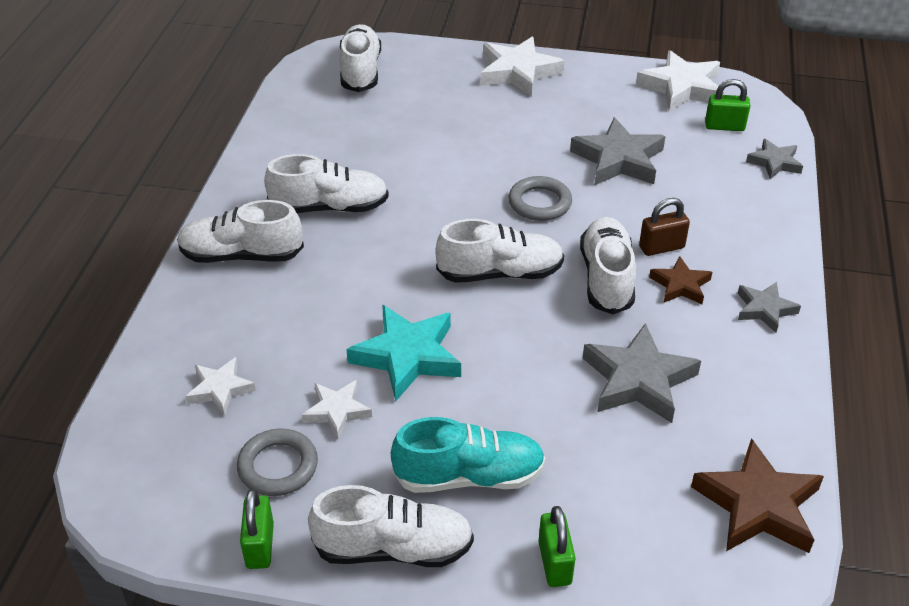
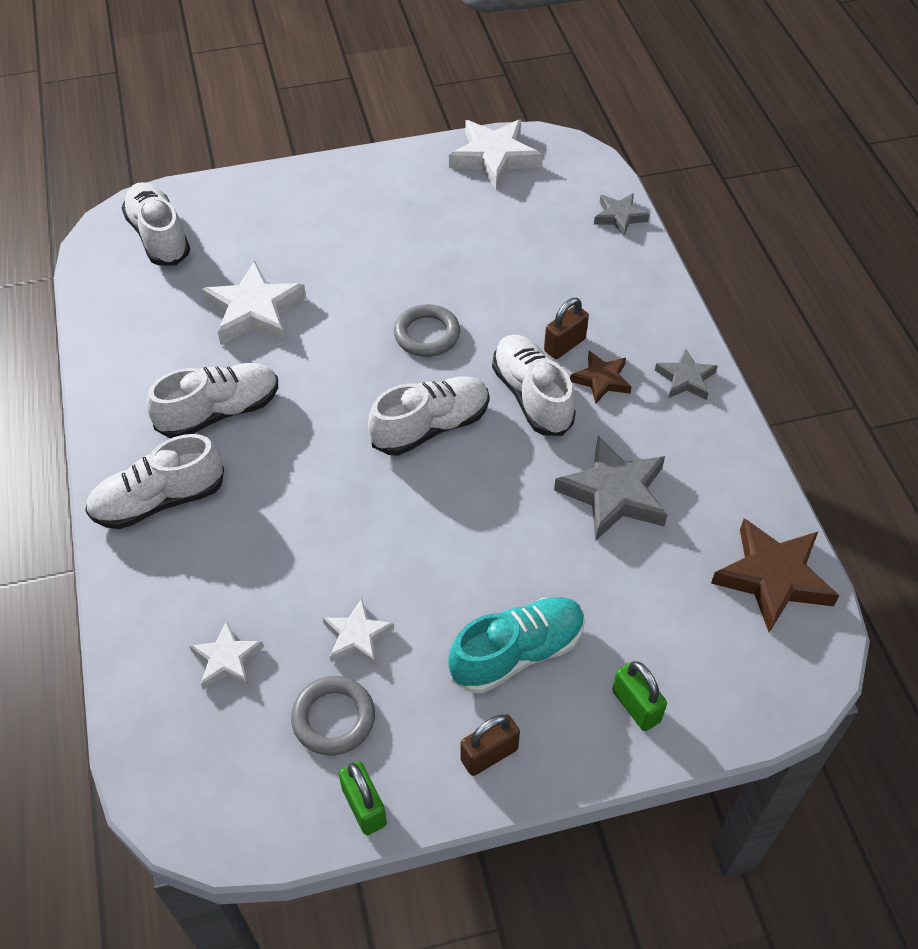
camera: 25 degrees left, 10 degrees up
(393, 548) = (489, 754): white shoe -> brown padlock
(407, 356) = (392, 551): turquoise star -> none
(518, 72) = (325, 187): white star -> white star (255, 311)
(618, 159) = (476, 260): grey star -> none
(724, 126) = (555, 190): green padlock -> none

